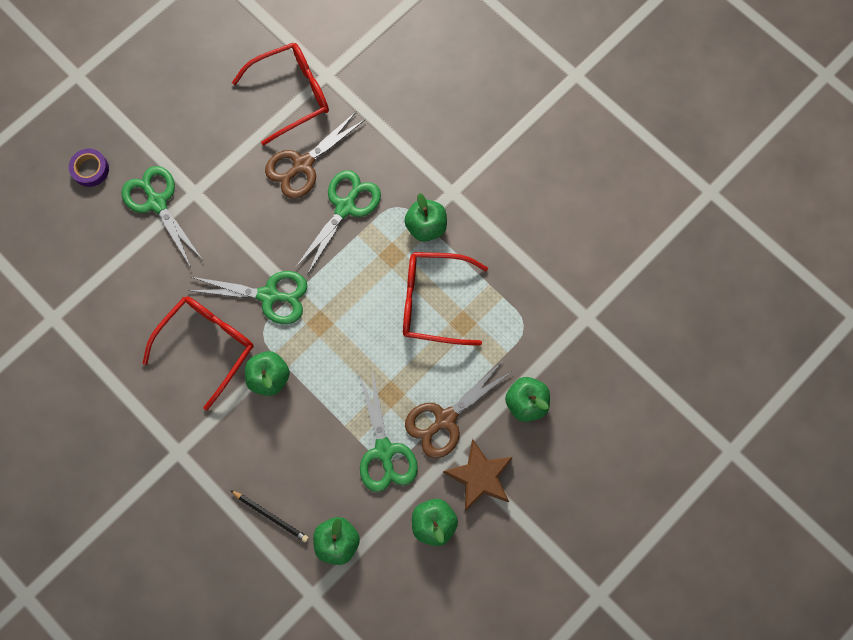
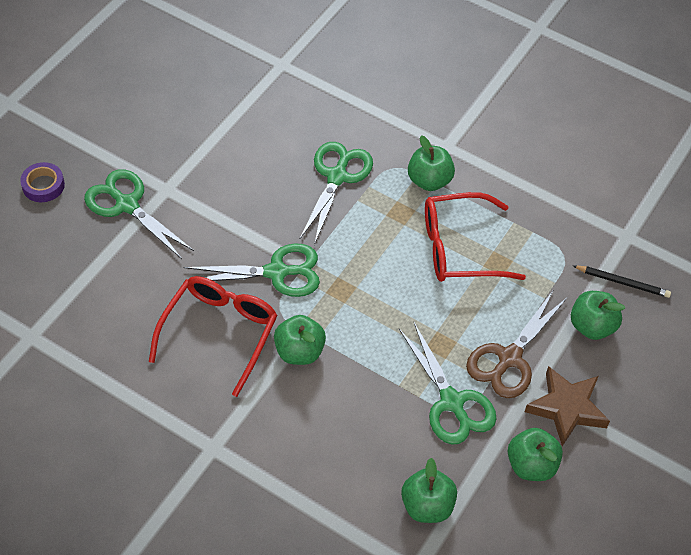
camera: 15 degrees left, 20 degrees down
(271, 515) = (341, 494): black pencil -> black pencil (622, 282)
(292, 94) = (250, 85): red glasses -> none
(303, 165) = (279, 146): brown scissors -> none

